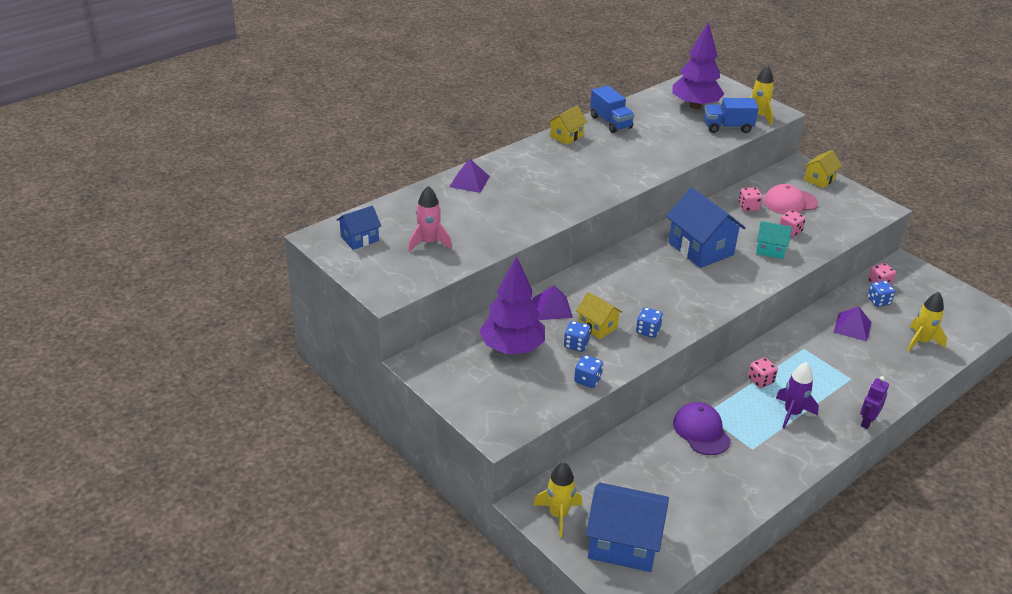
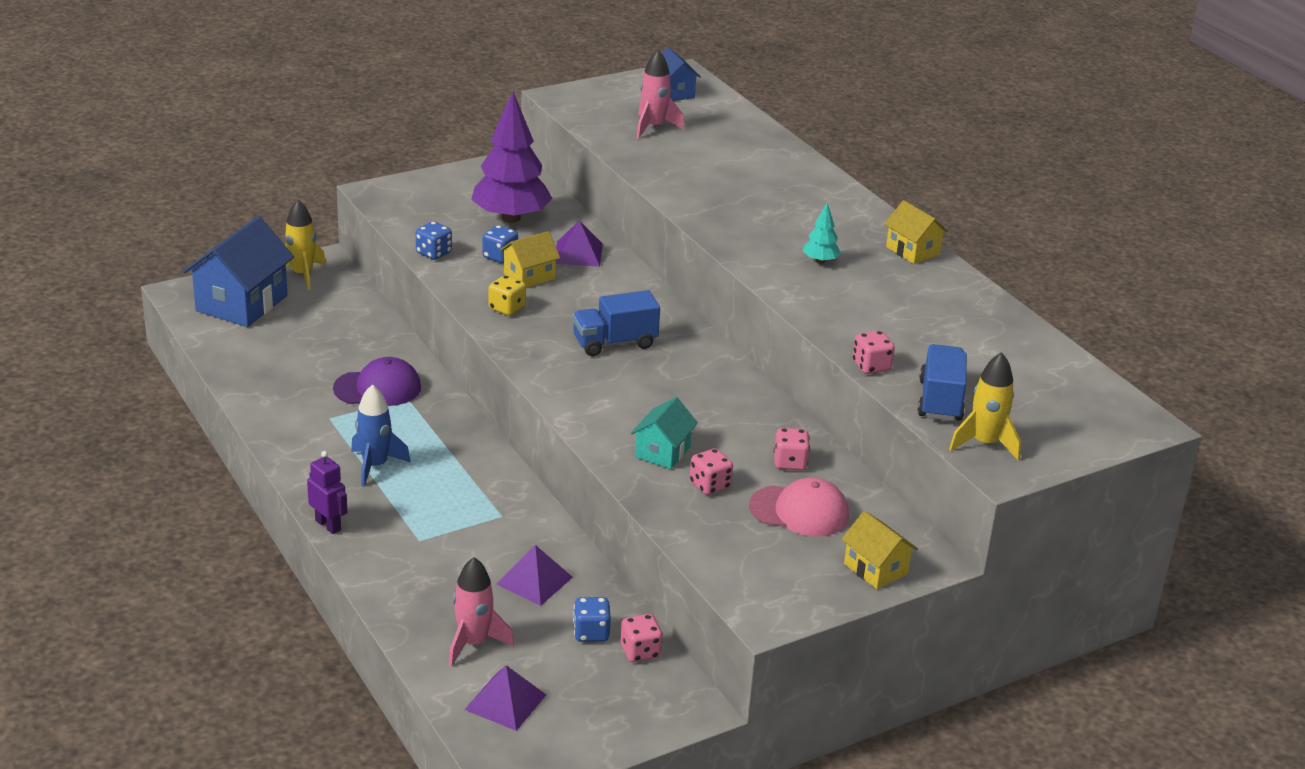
camera: 100 degrees right, 5 degrees down
(469, 181) = (791, 166): purple pyramid -> purple pyramid (505, 702)
(599, 166) = (820, 261): none -> turquoise tree
(610, 122) = (958, 294): blue truck -> blue truck (614, 343)
(648, 331) = (507, 308): blue dice -> yellow dice
(695, 106) = (1021, 386): purple tree -> none
(700, 249) = (680, 389): blue house -> none
(760, 380) = (449, 457): pink dice -> pink dice (871, 366)
(790, 202) = (799, 511): pink cap -> pink cap turned 105 degrees clockwise
(792, 413) = (375, 466): purple rocket -> blue rocket
(921, 341) = (474, 643): yellow rocket -> pink rocket

